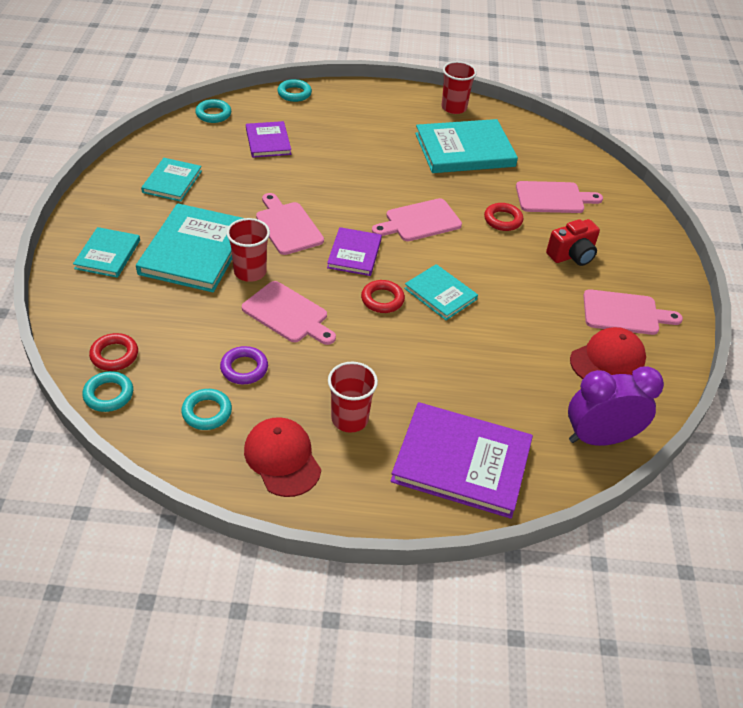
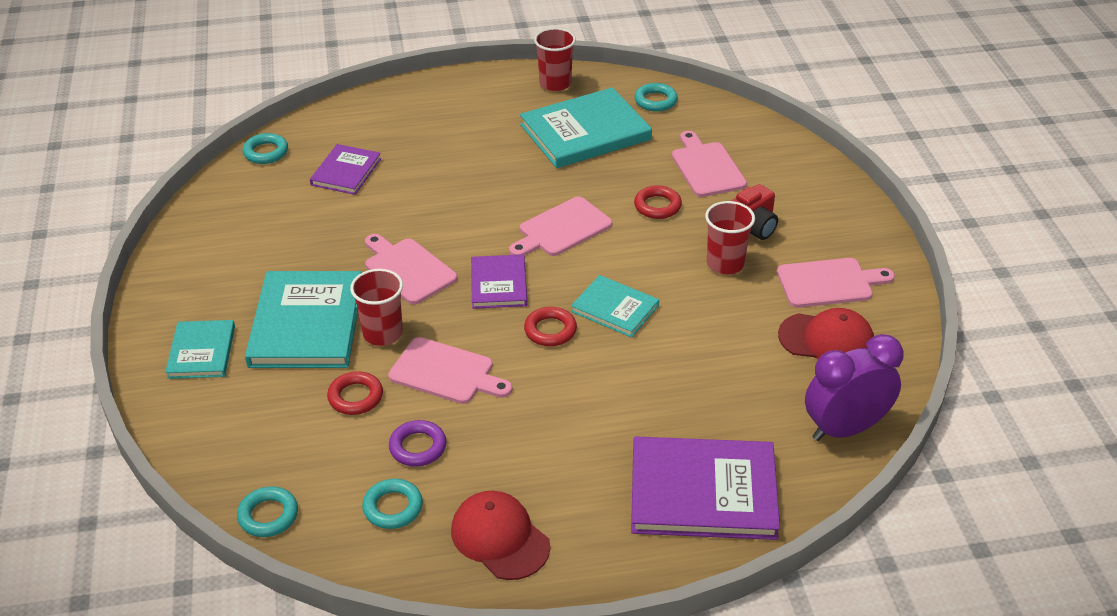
camera: 10 degrees left, 5 degrees down
(114, 355) = (257, 468): red ring -> red ring (355, 397)
(172, 181) = (246, 246): turquoise book -> none
(268, 141) = (346, 172): purple book -> purple book turned 45 degrees clockwise
(294, 93) = (356, 106): turquoise ring -> turquoise ring (655, 101)
(349, 419) = (561, 475): red cup -> red cup (725, 264)
(553, 198) = (706, 167): pink cutting board -> pink cutting board turned 90 degrees counterclockwise
(607, 359) = (826, 340): red cap -> red cap turned 60 degrees clockwise

